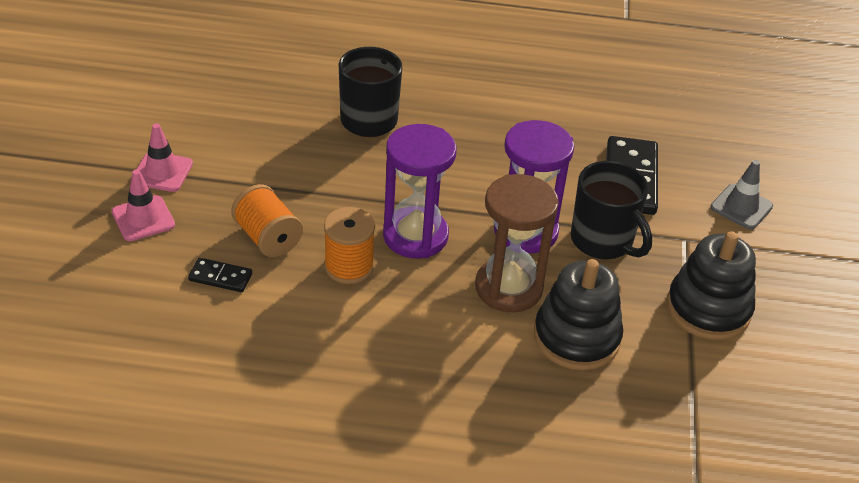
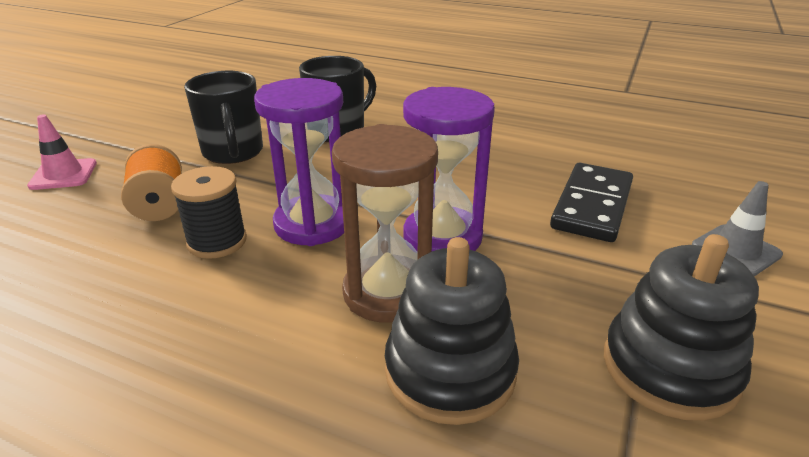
camera: 20 degrees right, 10 degrees down
(162, 172) = (119, 145): pink traffic cone -> none
(220, 277) = (78, 231): black domino -> none
(349, 267) = (217, 241): orange spool -> black spool
(603, 241) = (536, 260): black mug -> black mug (233, 152)

